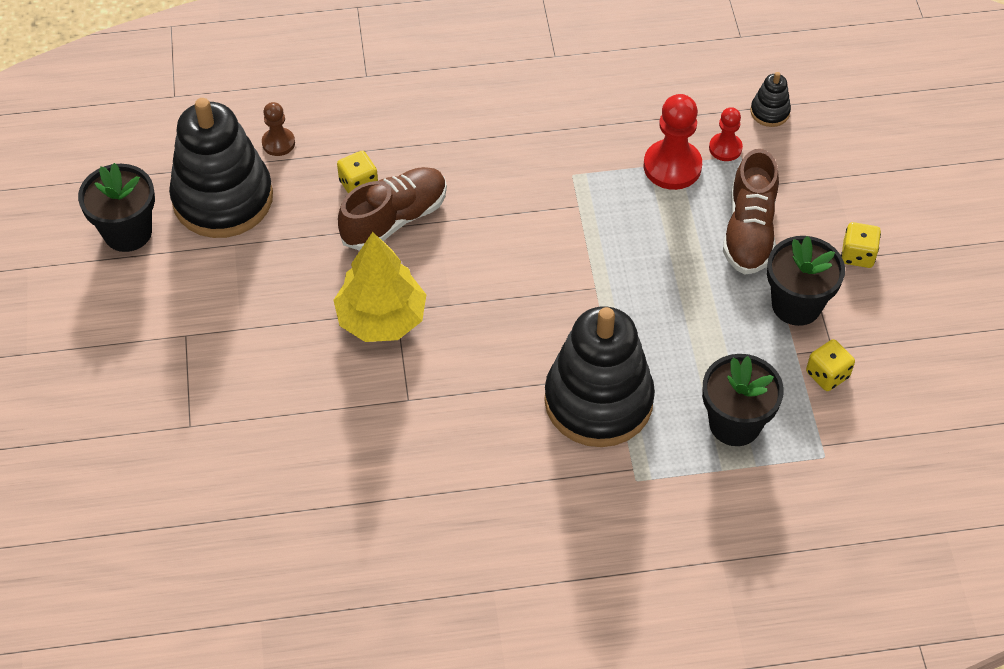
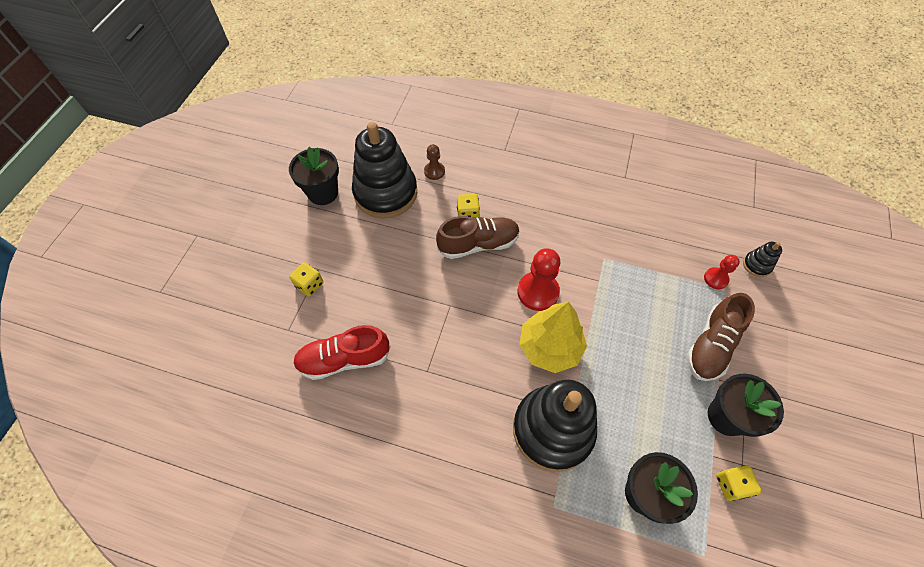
camera: 25 degrees right, 5 degrees up
(289, 429) = (344, 359): none -> red shoe
(381, 318) = (438, 307): yellow tree -> yellow tree (550, 347)
(672, 166) = (673, 278): red pawn -> red pawn (538, 292)
(857, 255) = (787, 396): yellow dice -> yellow dice (309, 285)

